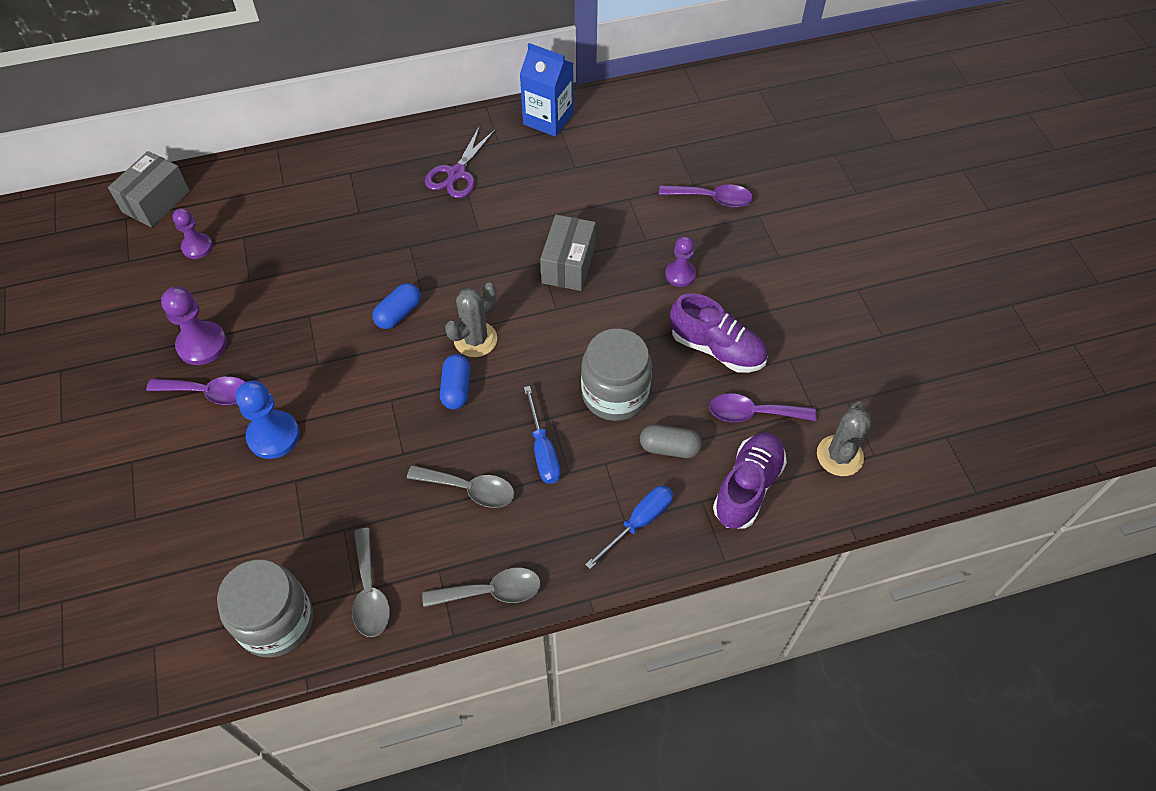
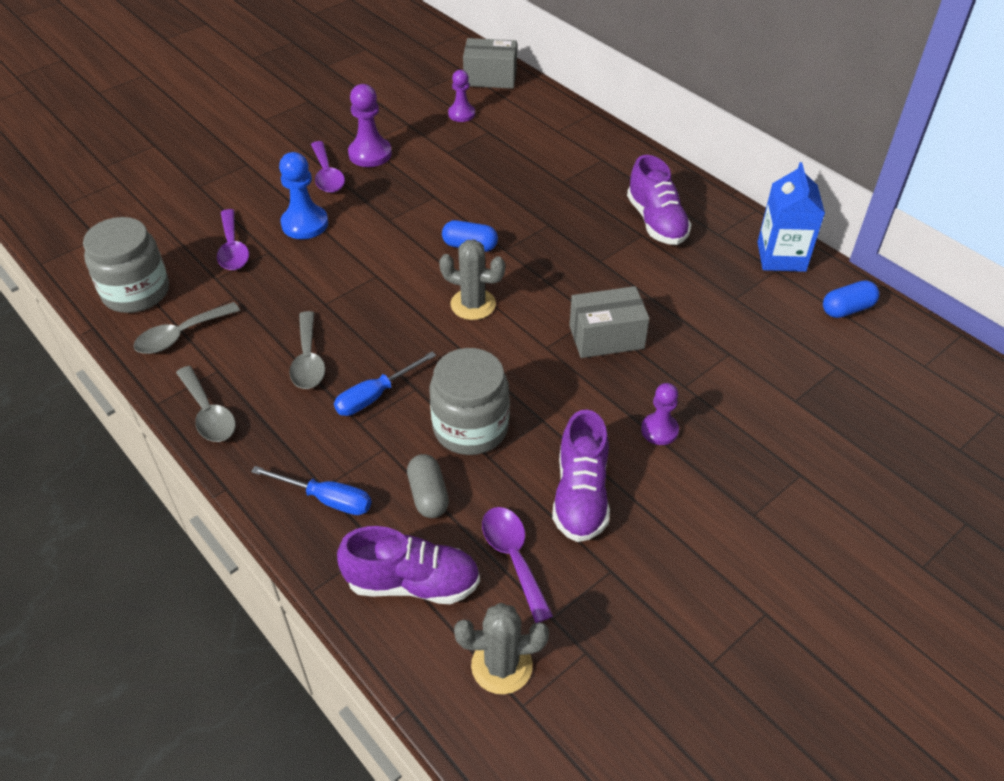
camera: 65 degrees right, 10 degrees down
(456, 389) = (411, 312): blue capsule -> blue capsule (847, 309)
(457, 173) = (656, 222): purple scissors -> purple shoe
(712, 198) = (789, 423): purple spoon -> purple spoon (233, 248)

